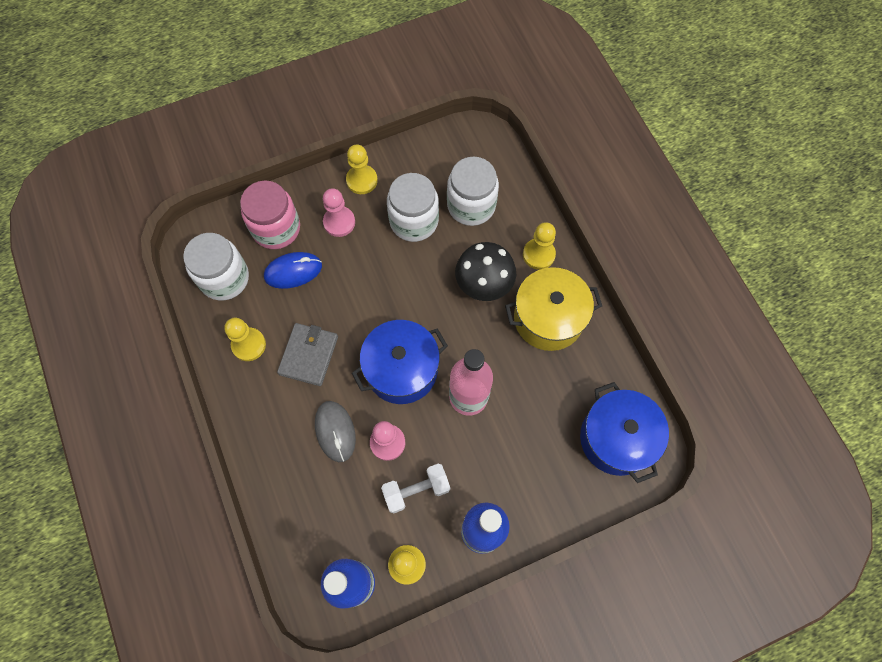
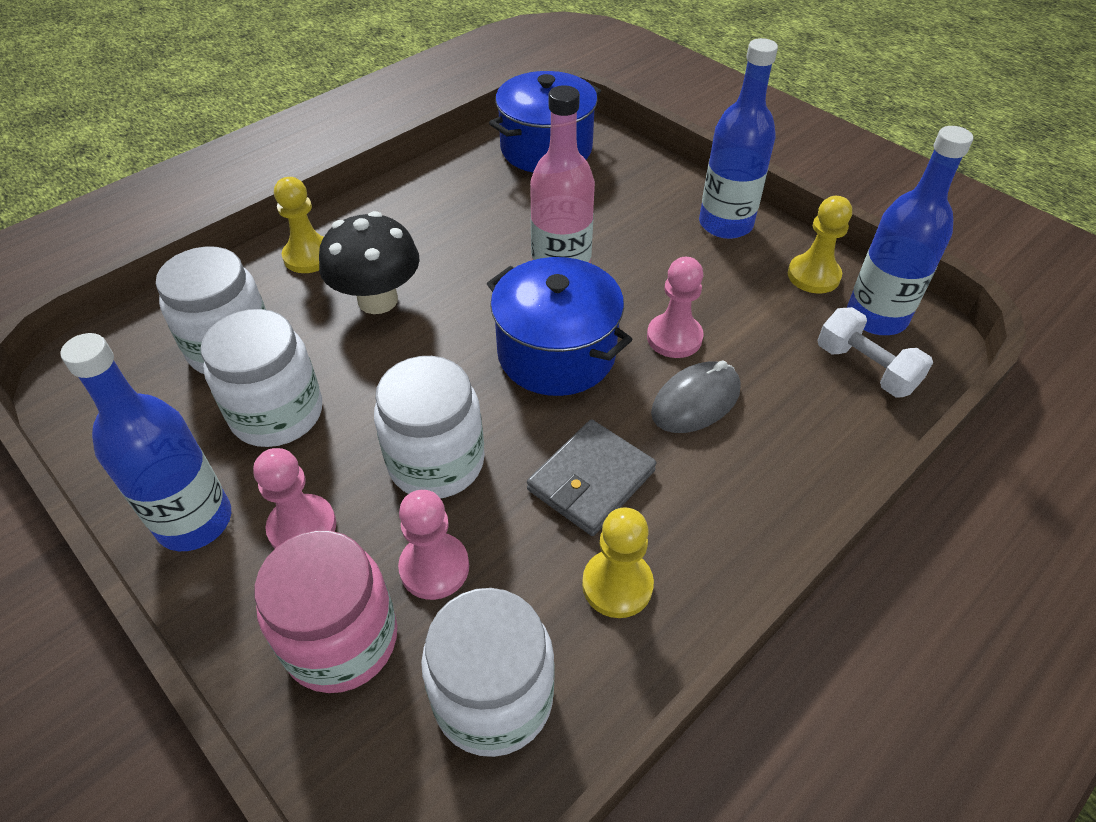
camera: 110 degrees left, 20 degrees down
(293, 271) = (434, 567): blue mouse -> pink pawn
(309, 355) = (591, 480): grey wallet -> grey wallet turned 45 degrees counterclockwise
(351, 287) = (436, 462): none -> white jar
(362, 180) = (194, 521): yellow pawn -> blue bottle
(416, 490) = (718, 291): white dumbbell -> white dumbbell (865, 368)
(548, 318) = (409, 228): yellow pot -> none

